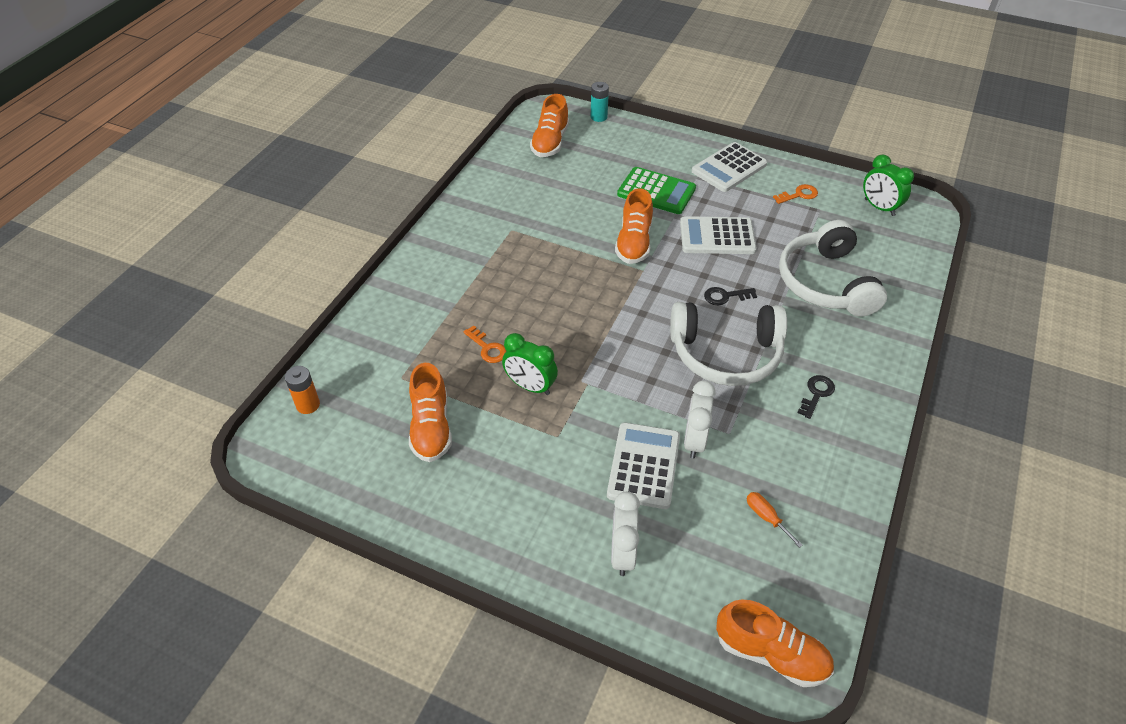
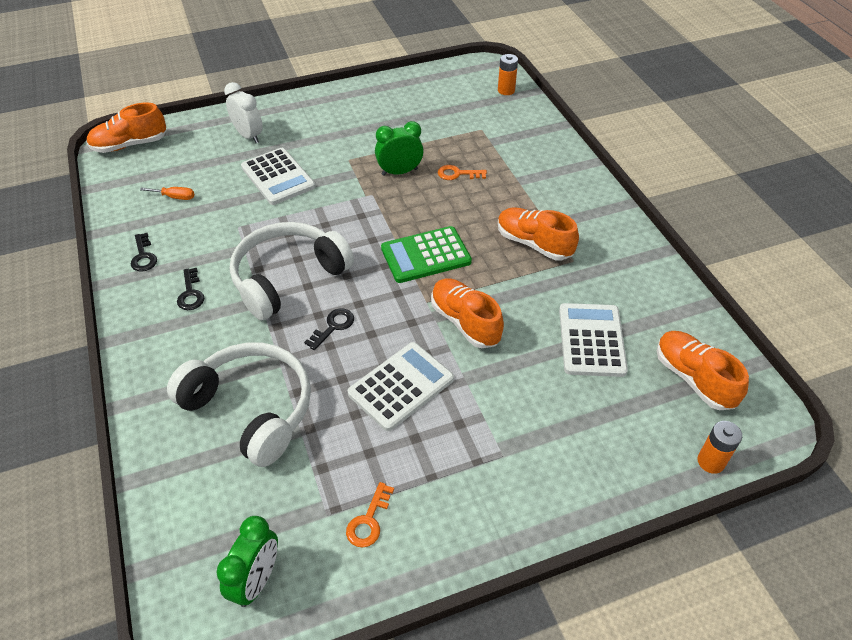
camera: 135 degrees right, 0 degrees up
(431, 427) = (426, 121): orange shoe -> orange shoe (534, 244)
(598, 117) = (710, 462): turquoise battery -> orange battery
(656, 191) = (516, 398): green calculator -> green calculator (426, 255)
(694, 440) = (258, 208): white clock -> none
(729, 168) = (484, 500): white calculator -> white calculator (591, 340)
(839, 462) = (143, 256): none -> black key
(879, 207) = (257, 580): green clock -> green clock turned 105 degrees clockwise

